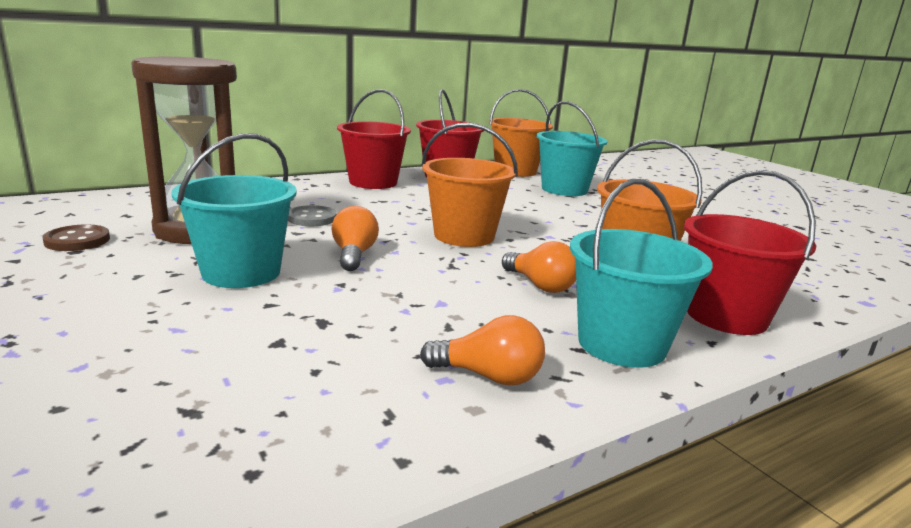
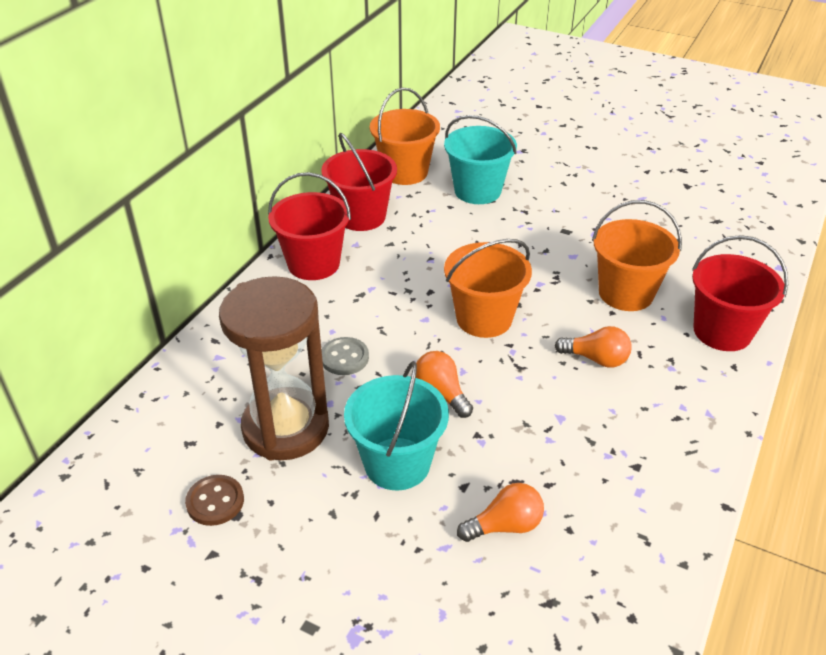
camera: 30 degrees left, 20 degrees up
(488, 376) = (657, 474): orange light bulb -> orange light bulb (505, 526)
(621, 344) = (694, 399): turquoise bucket -> none

